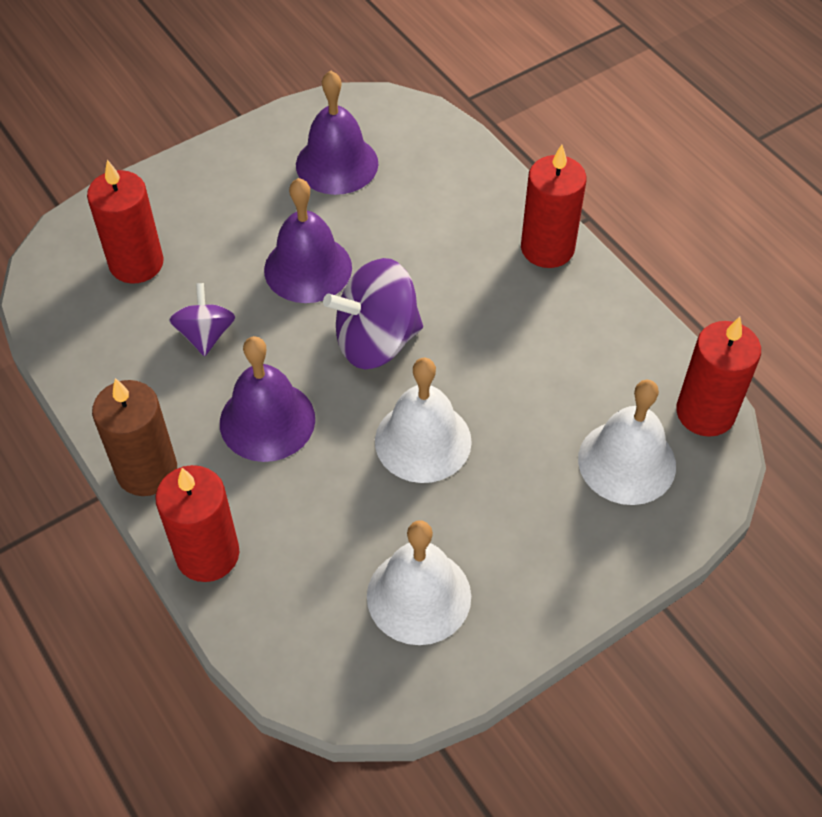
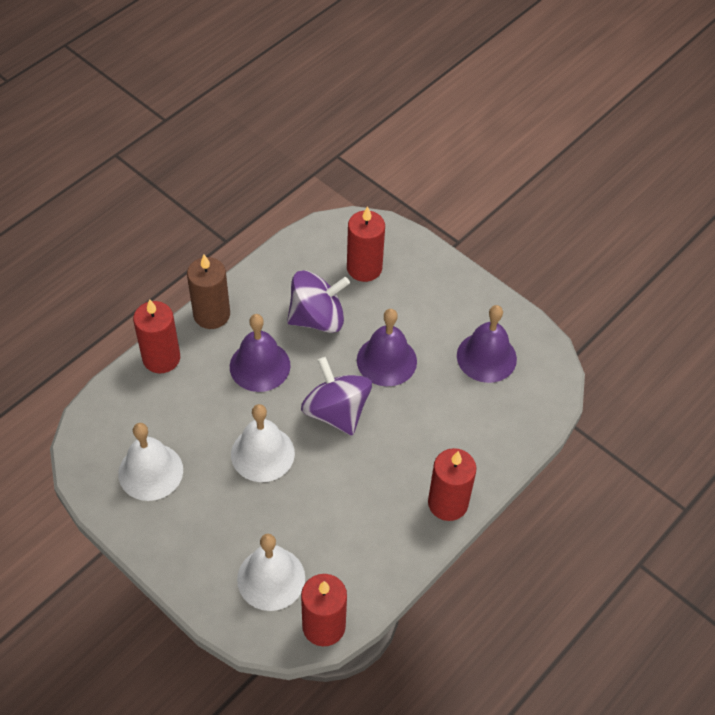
camera: 75 degrees right, 0 degrees up
(205, 335) = (317, 318): purple spinning top -> purple spinning top, size x1.69

